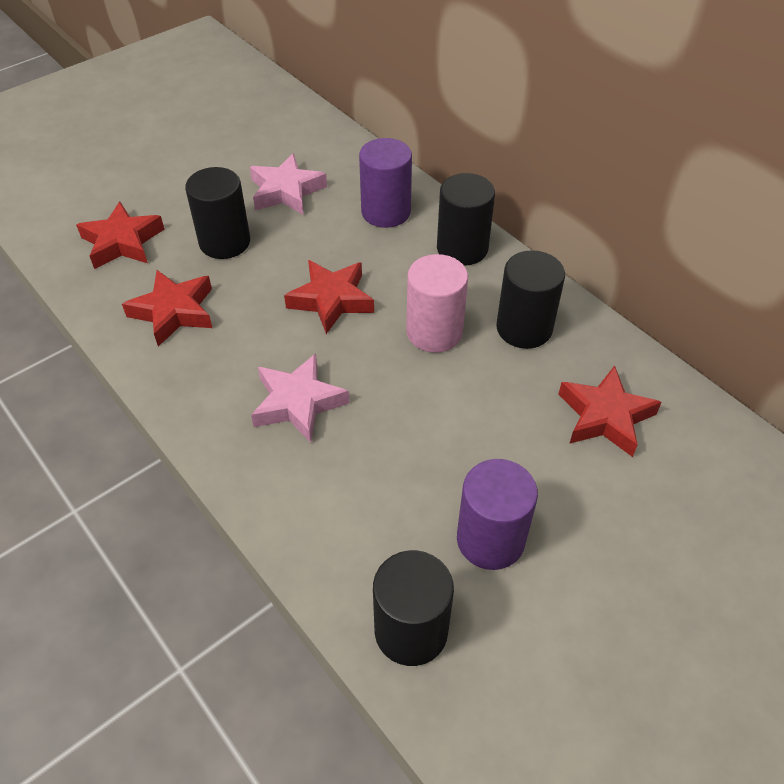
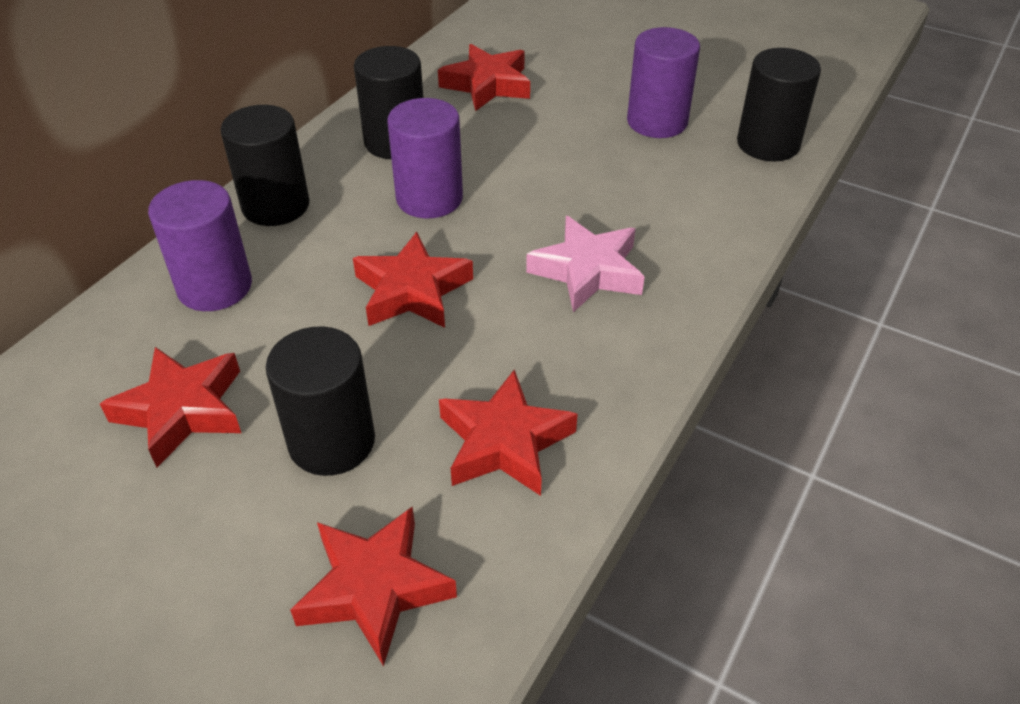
camera: 110 degrees left, 5 degrees down
(286, 191) = (182, 410): pink star -> red star
(434, 332) = (429, 198): pink cylinder -> purple cylinder

